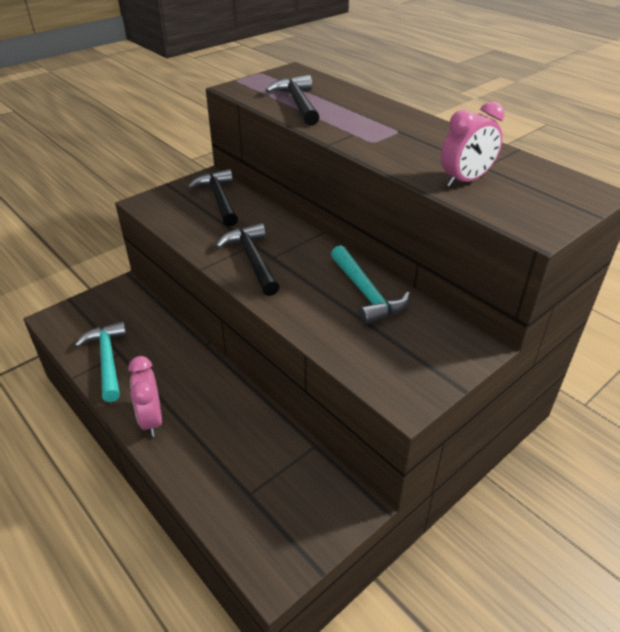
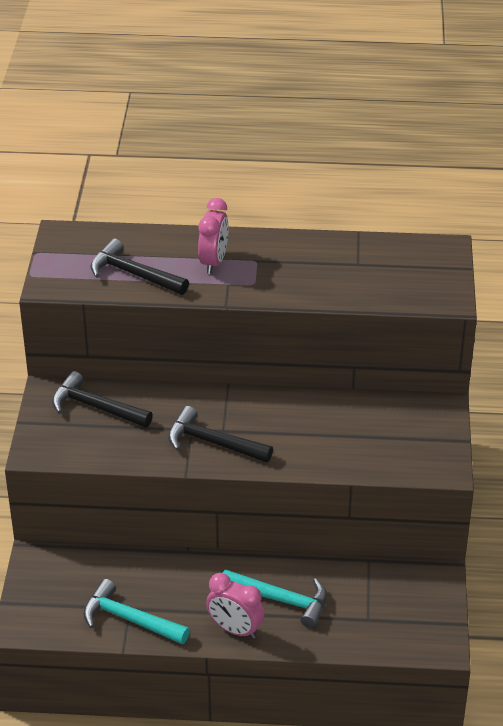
camera: 45 degrees left, 0 degrees up
(366, 293) = (330, 415): turquoise hammer -> turquoise hammer (281, 600)
(465, 180) = (362, 285): pink clock -> pink clock (213, 262)

